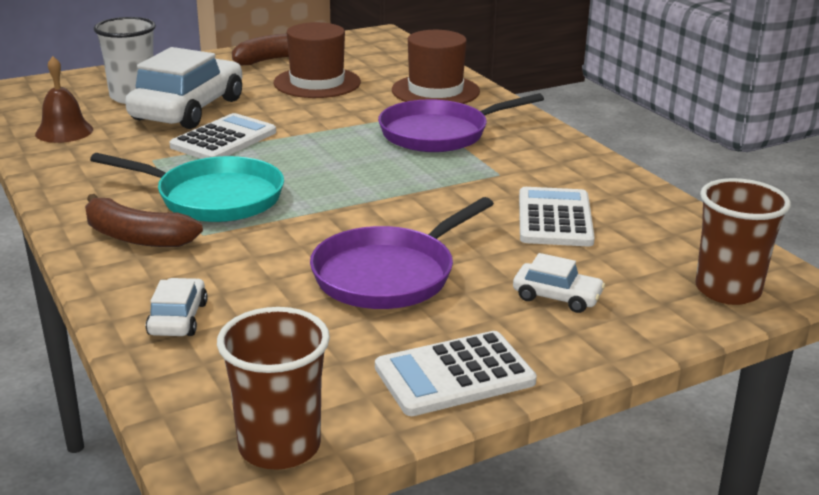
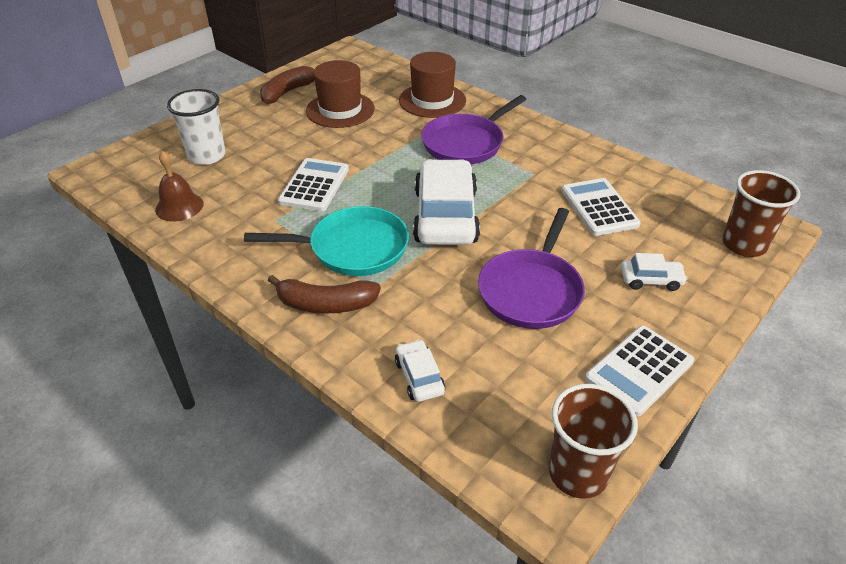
camera: 20 degrees left, 15 degrees up
(188, 109) = (262, 159): white car -> white car (445, 216)

